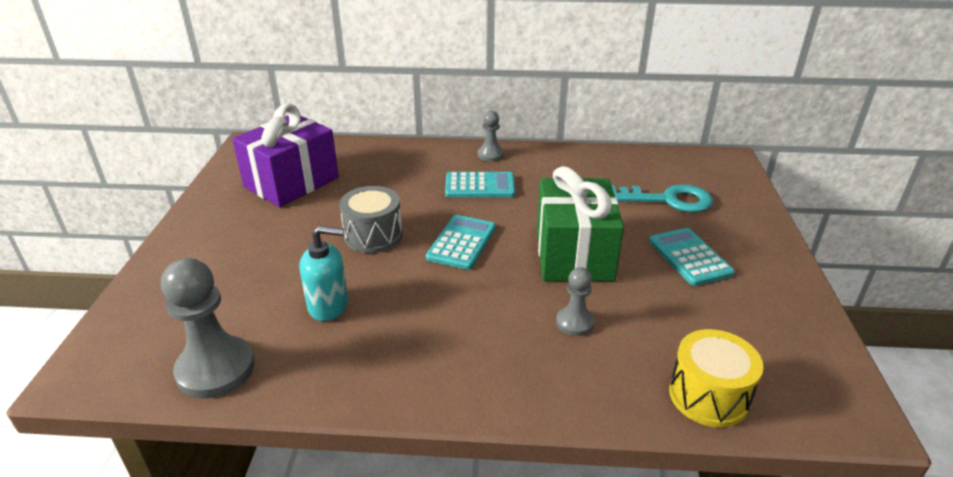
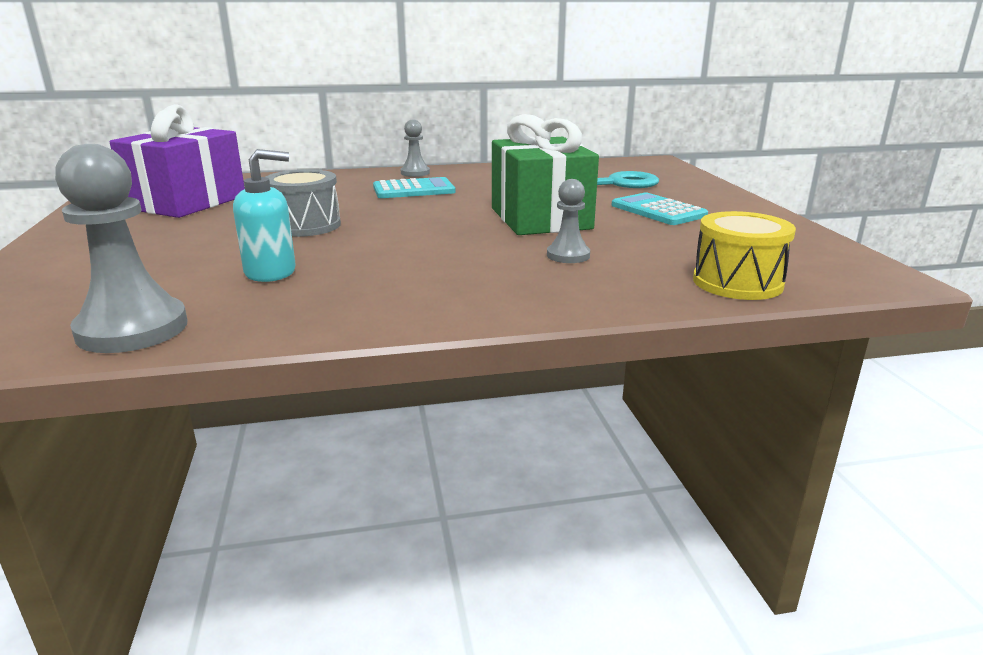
camera: 15 degrees left, 10 degrees down
(461, 242) = (412, 221): turquoise calculator -> none

